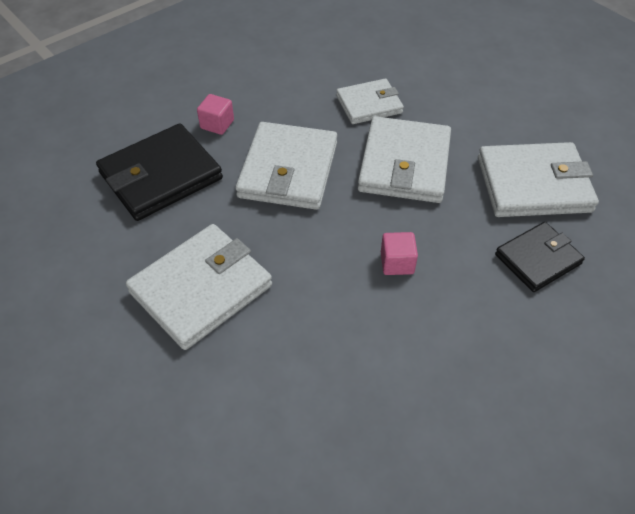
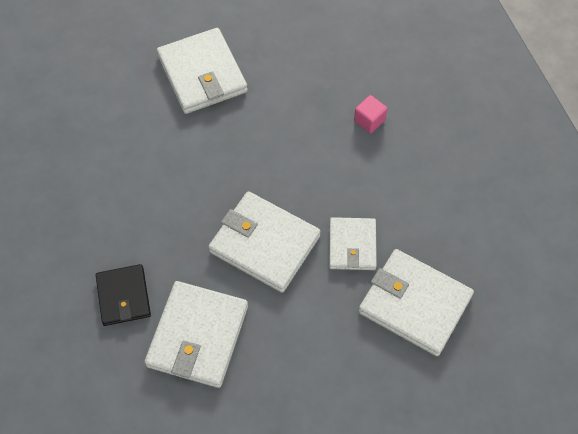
camera: 110 degrees right, 10 degrees up
(161, 176) = (322, 71): black wallet -> none
(288, 170) = (293, 156): white wallet -> white wallet (414, 304)
(397, 263) = (167, 198): pink cube -> none

